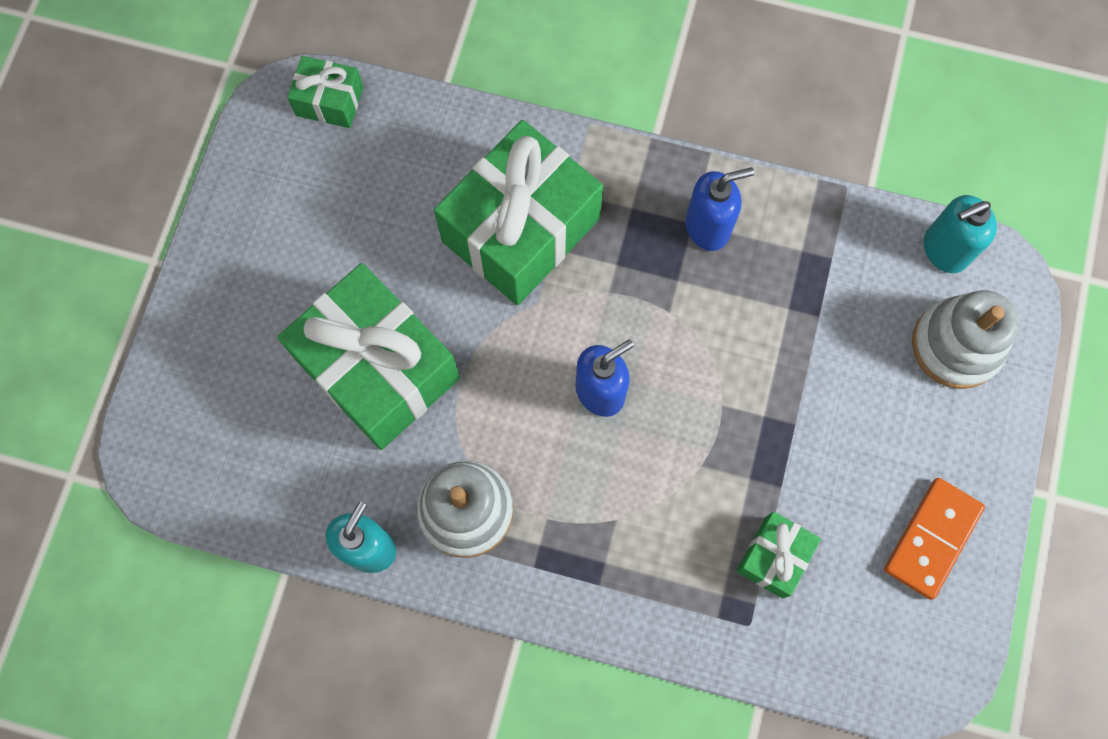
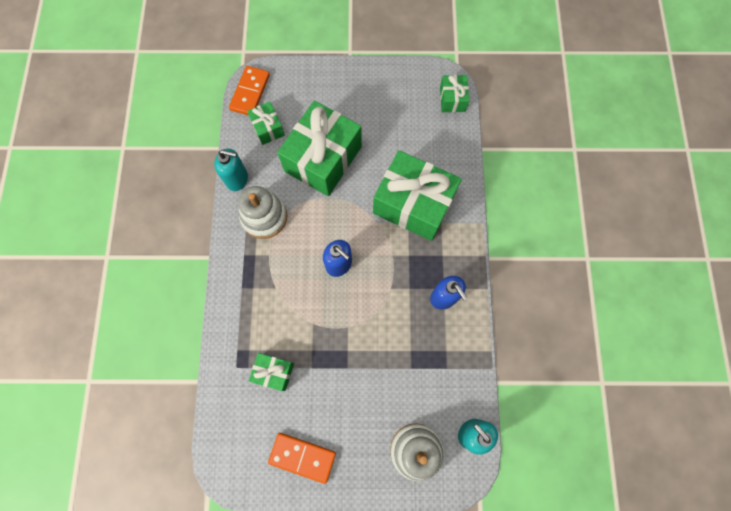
camera: 75 degrees right, 0 degrees up
(178, 481) = (250, 92): none -> orange domino
(275, 462) = (268, 128): none -> green gift

